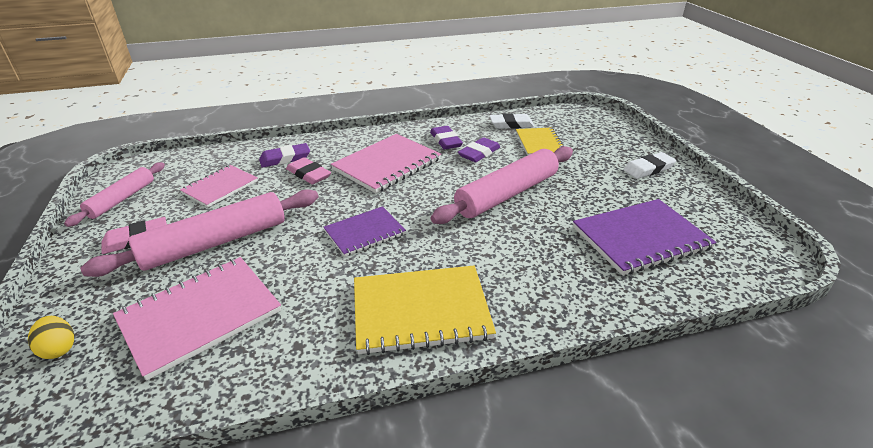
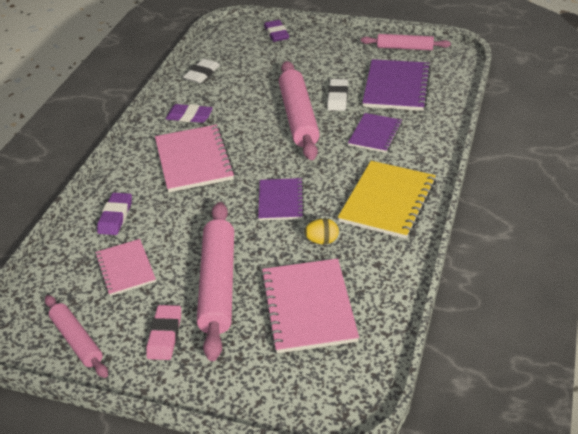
camera: 55 degrees left, 5 degrees up
(59, 348) = (285, 390): yellow egg -> yellow egg (322, 241)
(308, 174) = (161, 208): pink eraser -> none
(479, 153) = (228, 107): purple eraser -> purple eraser (276, 33)
(535, 254) = (375, 134): none -> purple notebook
(539, 143) = (246, 73): yellow notebook -> none
(648, 168) = (330, 46): white eraser -> white eraser (337, 97)
(722, 216) = (405, 48): none -> pink rolling pin

